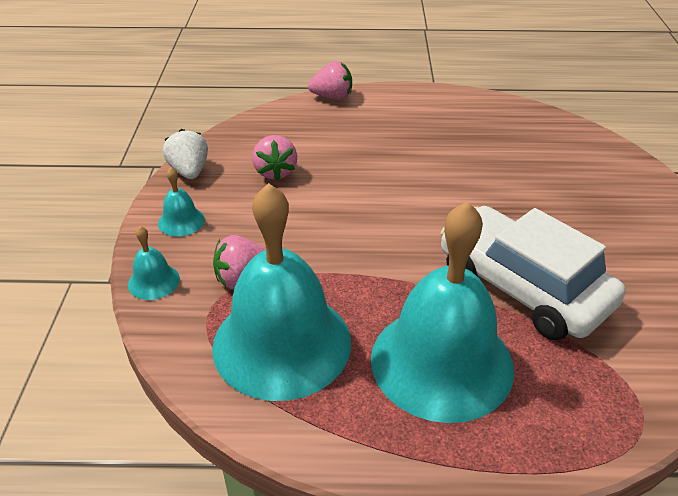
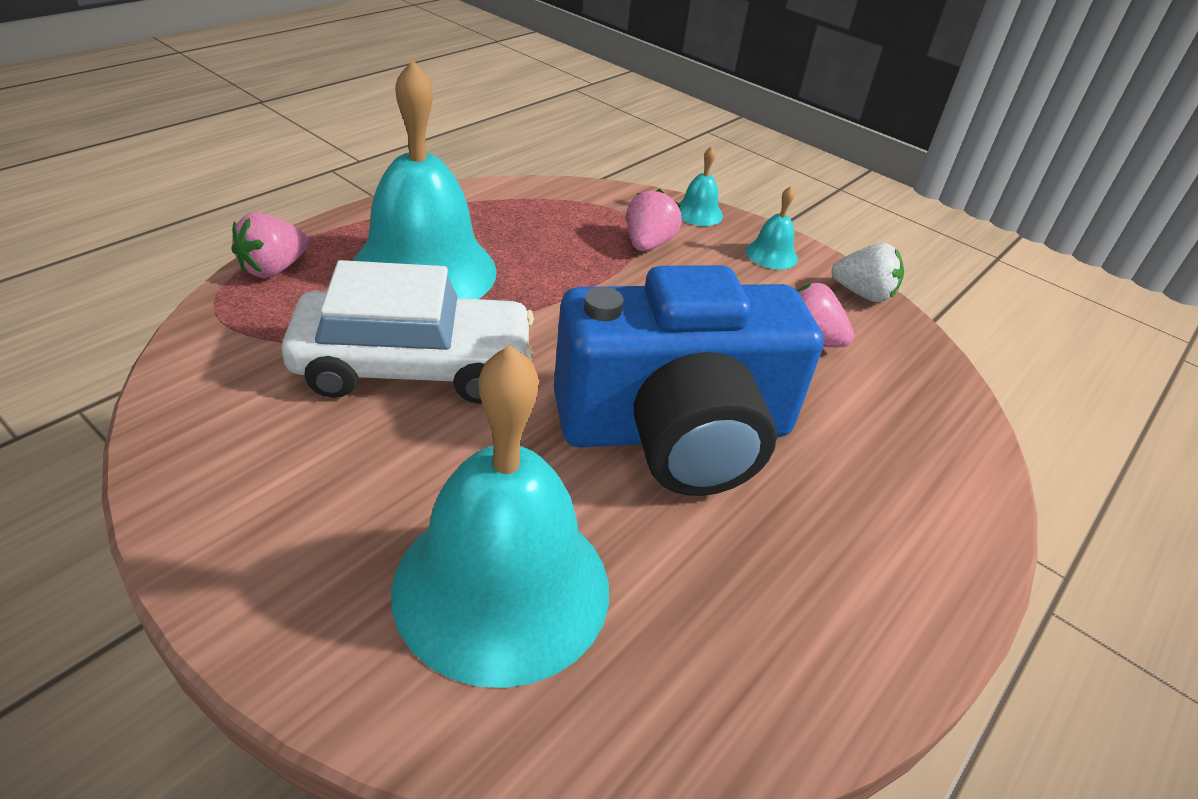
camera: 125 degrees right, 0 degrees up
(282, 343) = (553, 225): turquoise bell -> turquoise bell (502, 587)
(332, 97) = (986, 499): pink strawberry -> pink strawberry (273, 269)
(418, 178) = (676, 432): none -> blue camera

